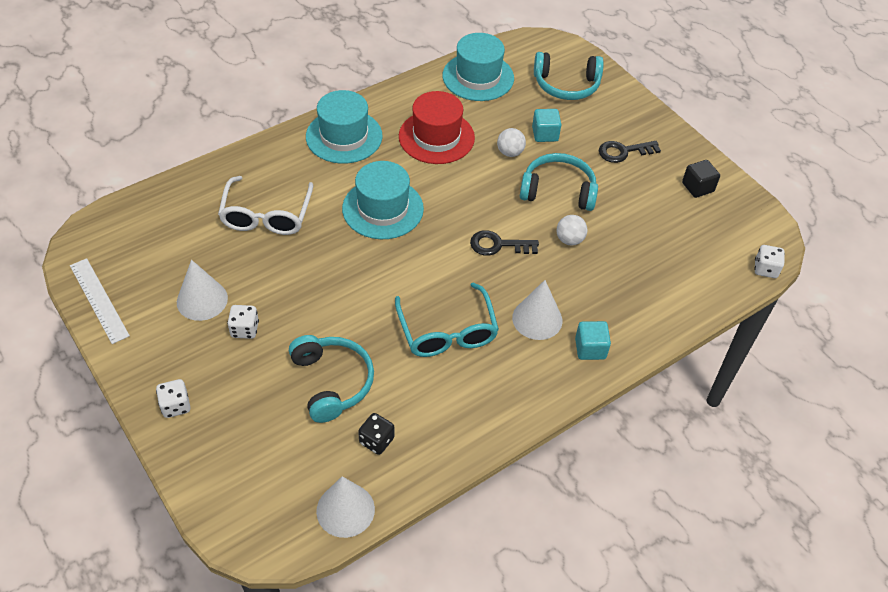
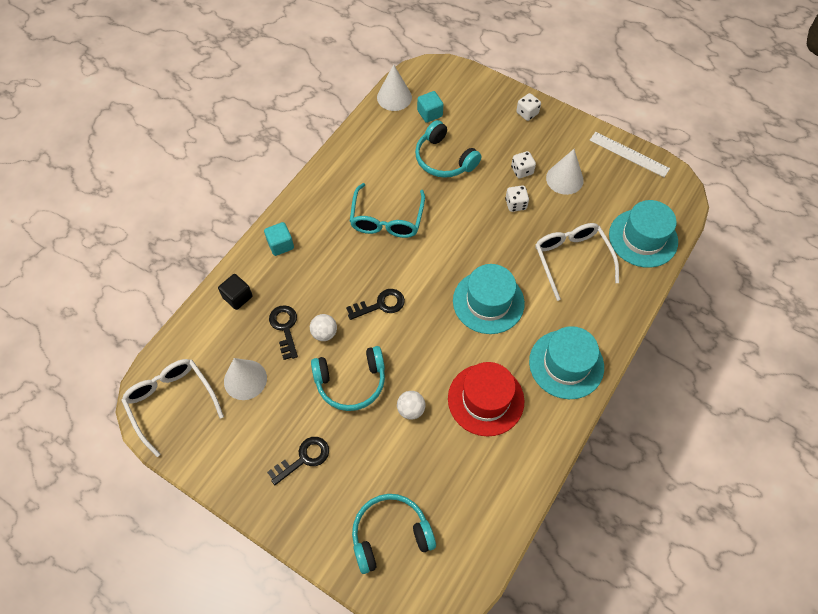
camera: 160 degrees right, 10 degrees up
(376, 440) = (396, 136): black dice -> none
(447, 331) = (387, 219): turquoise glasses -> turquoise glasses turned 135 degrees counterclockwise
(478, 77) = (486, 503): turquoise hat -> turquoise hat (643, 238)
(537, 319) = (326, 253): white cone -> white cone (245, 379)
(545, 134) = (387, 448): turquoise cube -> turquoise cube (429, 113)
(611, 258) = (285, 328): none -> black key
(697, 187) = (222, 441): black cube -> black cube (237, 297)
(745, 234) = (171, 402): none -> white glasses
(765, 269) = (151, 370): white dice -> white dice (515, 204)

